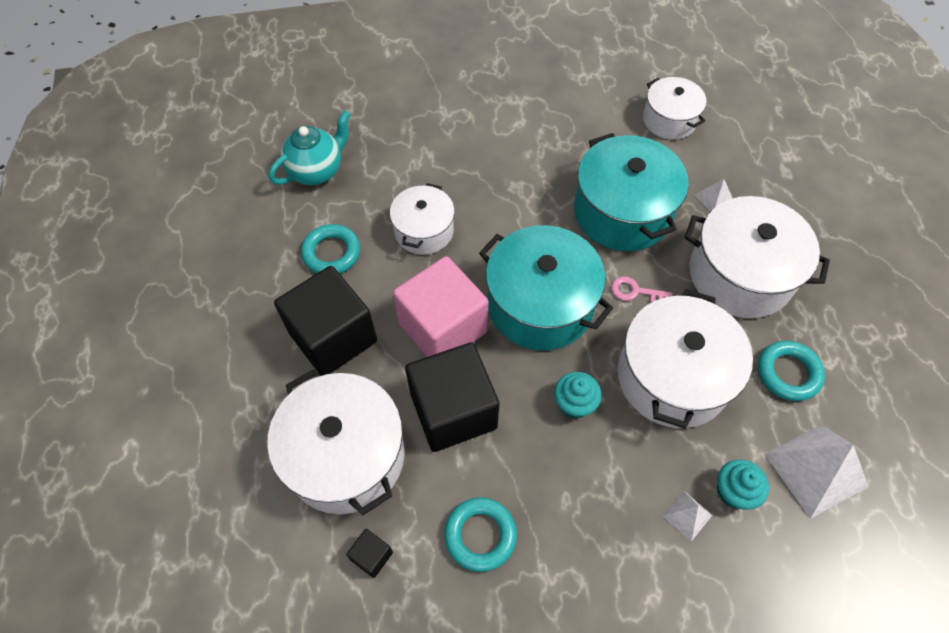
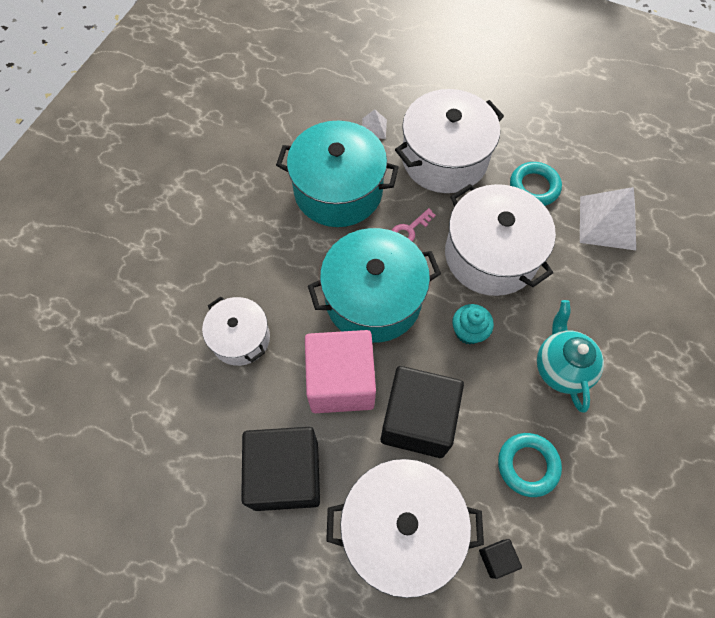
camera: 55 degrees left, 5 degrees up
(317, 171) = (104, 386): turquoise teapot -> turquoise teapot (561, 367)
(331, 253) = (202, 426): turquoise ring -> none
(669, 120) = (285, 105): white pot -> none
(687, 515) = (593, 318): white pyramid -> none
(733, 491) = (593, 279): turquoise cupcake -> none

